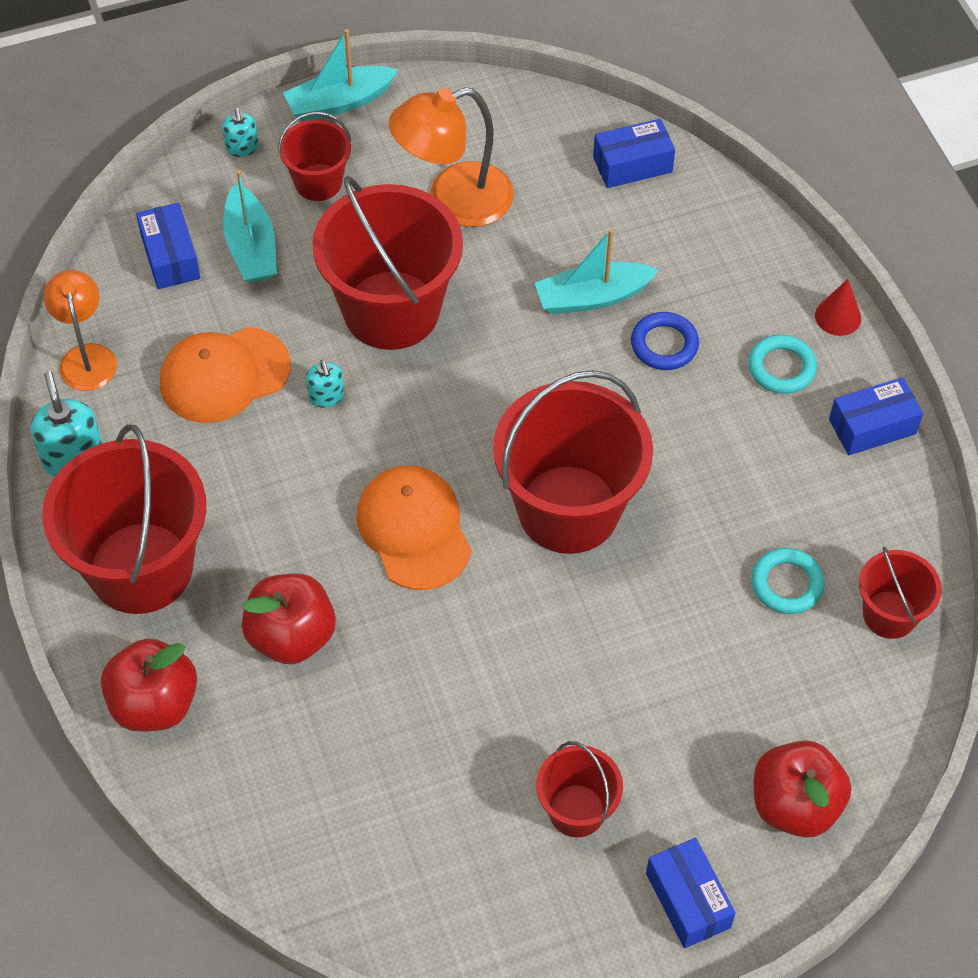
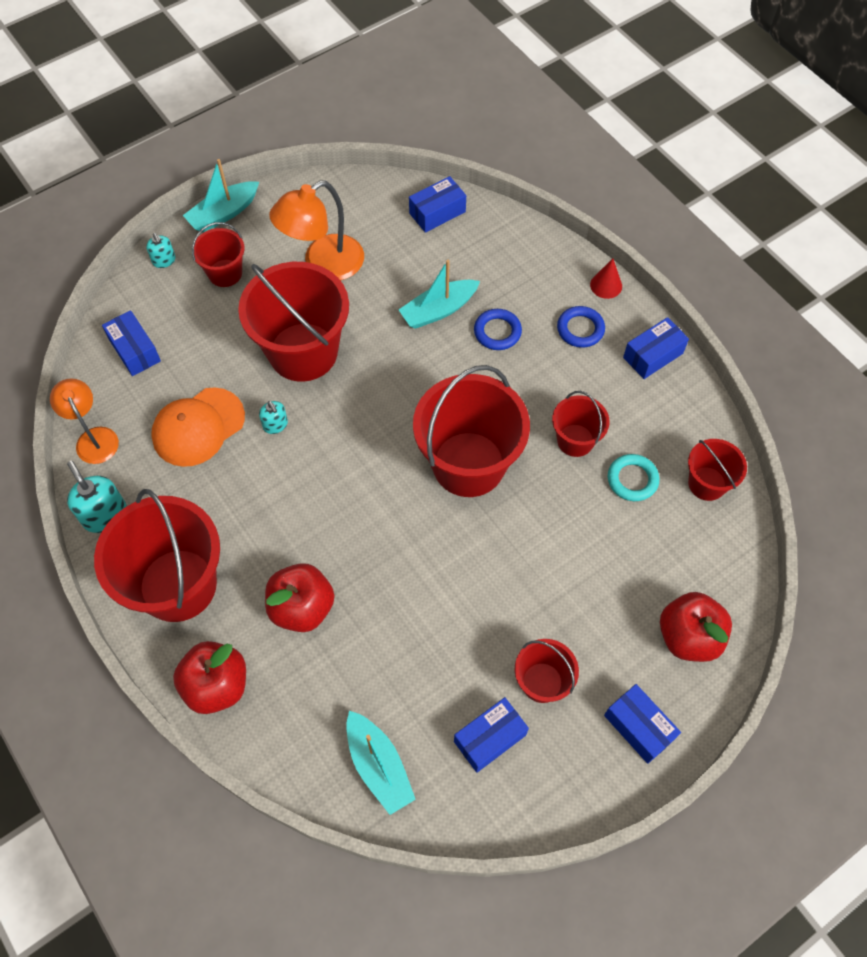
camera: 15 degrees left, 5 degrees up
(251, 247) = (191, 330): turquoise boat -> turquoise boat (378, 766)
(414, 529) = (366, 506): orange cap -> none
(485, 861) = (489, 738): none -> blue box
(725, 513) = (575, 440): none -> red bucket
(781, 368) = (580, 329): turquoise ring -> blue ring

